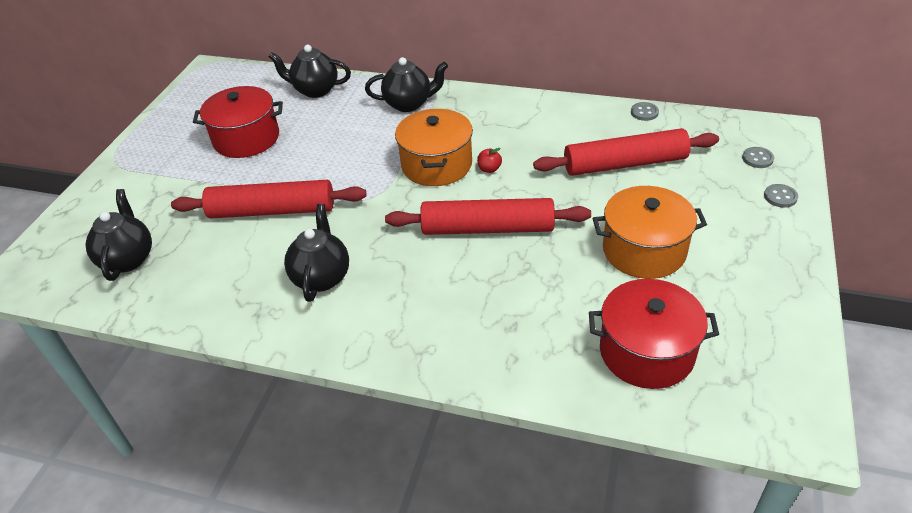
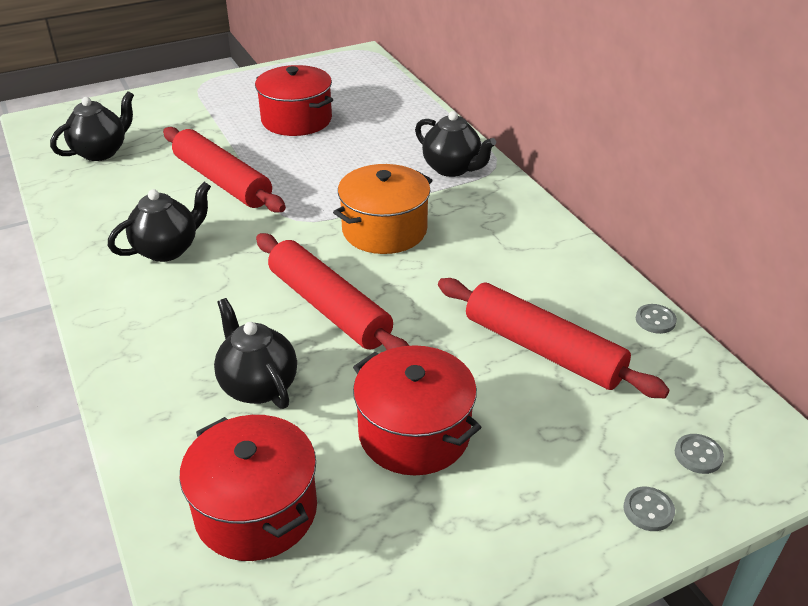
camera: 45 degrees right, 5 degrees down
(315, 90) = (403, 114): black teapot -> black teapot (258, 386)
(489, 169) = (417, 263): red apple -> none
(644, 250) = (414, 433): orange pot -> red pot

